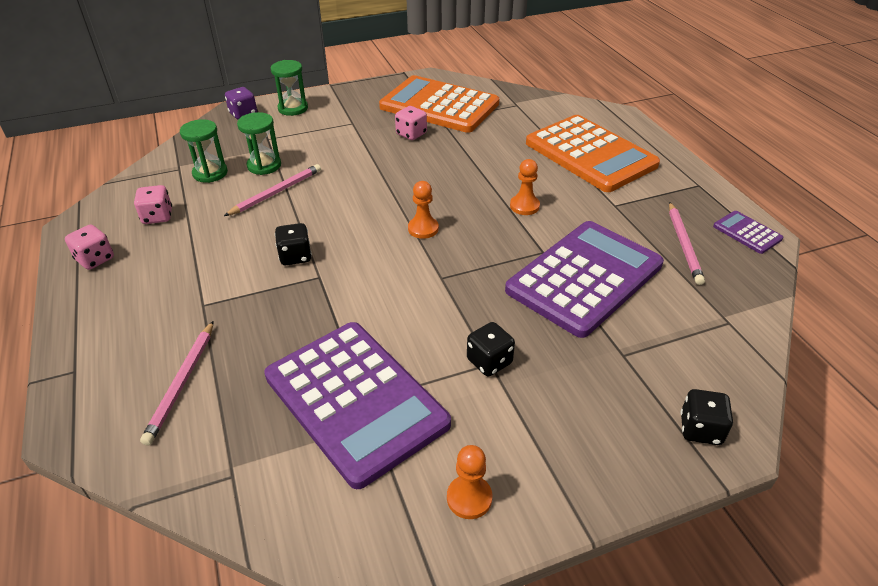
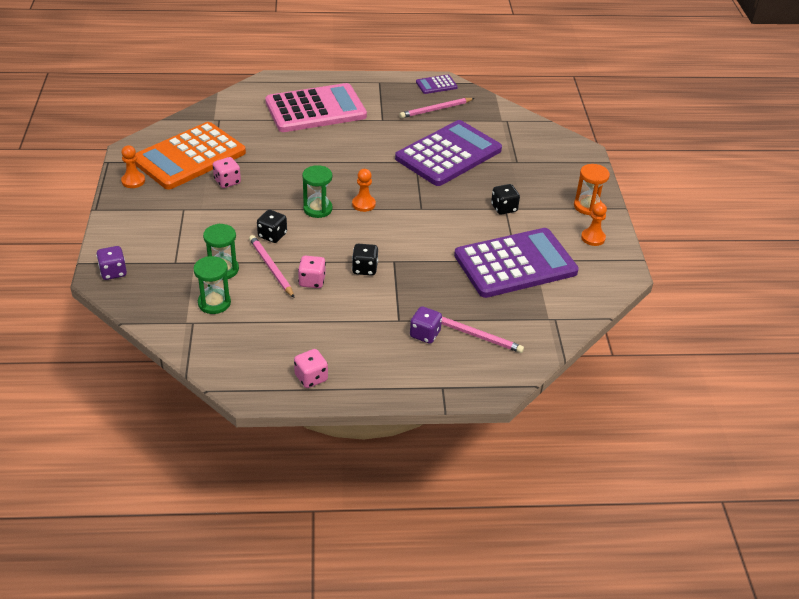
camera: 75 degrees left, 0 degrees up
(157, 216) = (267, 339): pink dice -> pink dice (312, 281)
(178, 334) = (425, 334): none -> purple dice
(293, 108) = (127, 239): green hourglass -> green hourglass (317, 209)
(524, 206) = (362, 155): orange pawn -> orange pawn (133, 181)
(559, 475) = (587, 206): none -> orange hourglass
(584, 278) = (448, 154): purple calculator -> purple calculator turned 75 degrees clockwise
(590, 154) = (315, 109): orange calculator -> pink calculator
(684, 244) = (436, 110): pink pencil -> pink pencil turned 135 degrees clockwise
(700, 429) = (574, 156): black dice -> black dice (272, 235)

